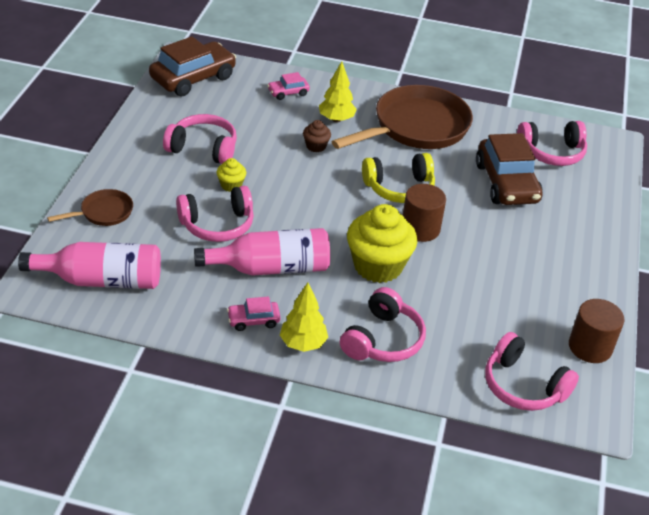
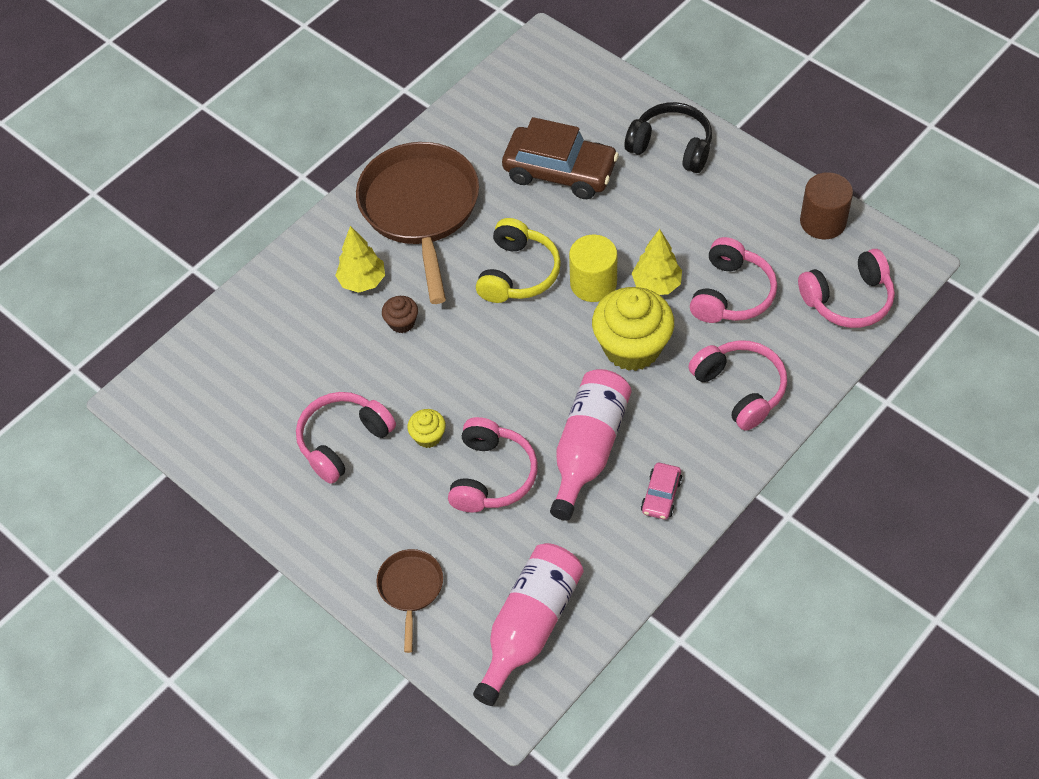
camera: 55 degrees left, 15 degrees up
(193, 78) = (190, 402): brown car -> none
(288, 92) = (281, 310): pink car -> none
(303, 344) = (715, 463): yellow tree -> yellow tree (656, 285)
(420, 229) = (593, 283): brown cylinder -> yellow cylinder
(551, 153) = (531, 106): pink headphones -> pink headphones (731, 294)
(583, 235) = (671, 147): none -> black headphones

